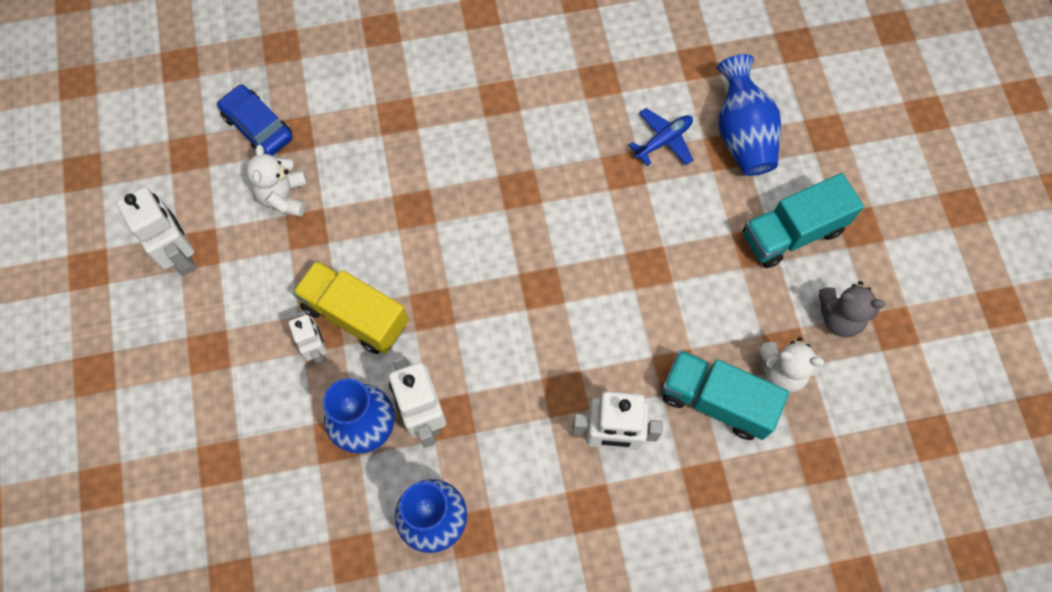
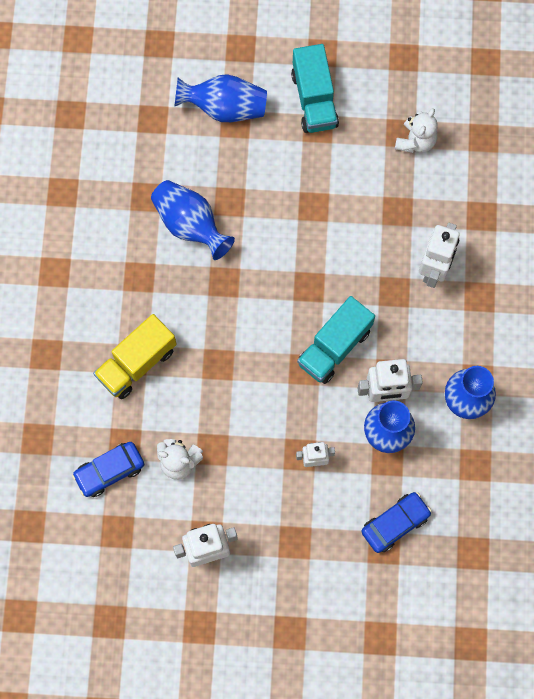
camera: 75 degrees left, 5 degrees up
(253, 469) = (395, 523): none -> blue car
(355, 315) = (294, 426): yellow truck -> yellow truck (137, 363)
(580, 135) = (190, 224): none -> blue vase
(663, 140) = (213, 165): blue plane -> none
(716, 401) = (425, 191): turquoise truck -> turquoise truck (334, 347)
(839, 317) = (386, 90): grey teddy bear -> none

